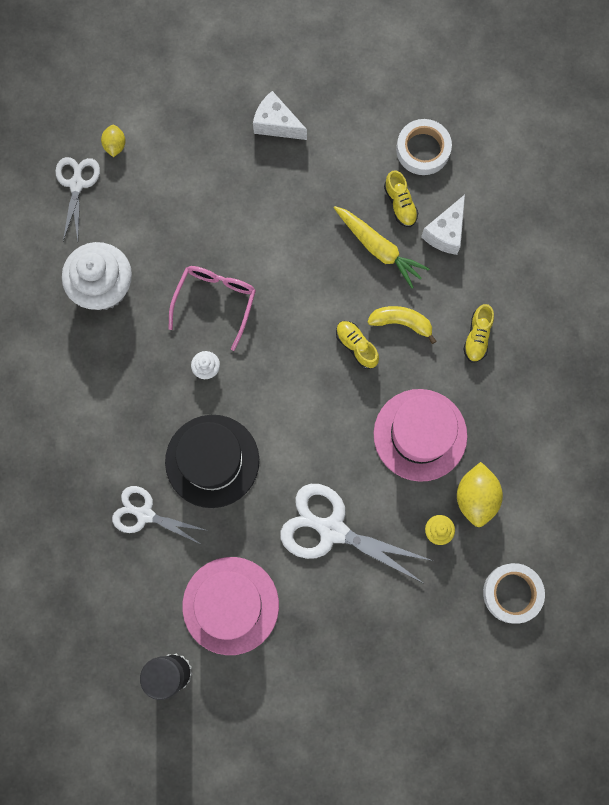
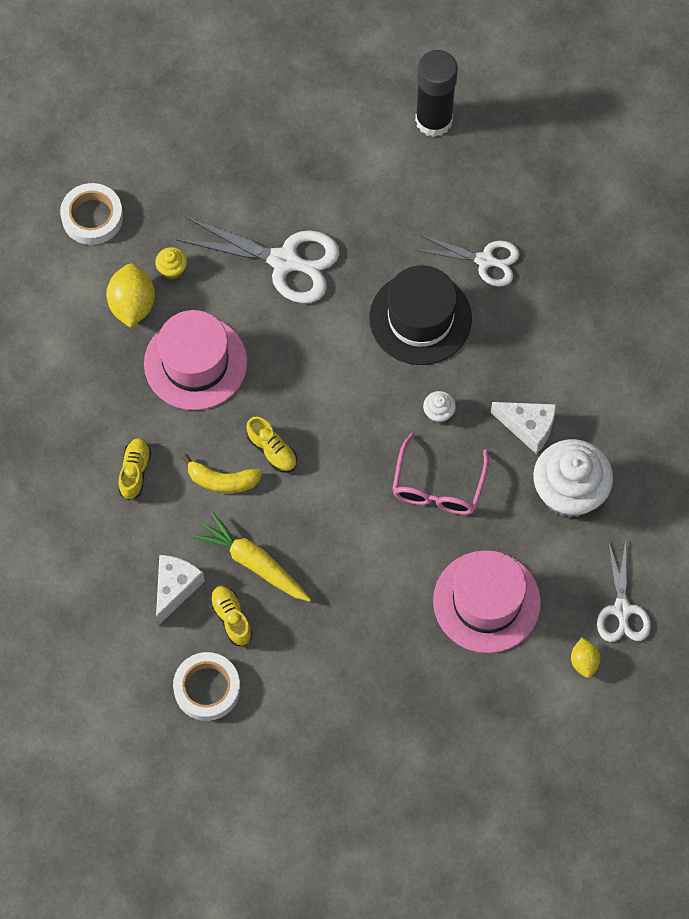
camera: 175 degrees right, 10 degrees down
(230, 605) = (384, 183): pink hat -> pink hat (486, 601)
(276, 124) = (390, 706): white cheese -> white cheese (528, 427)

